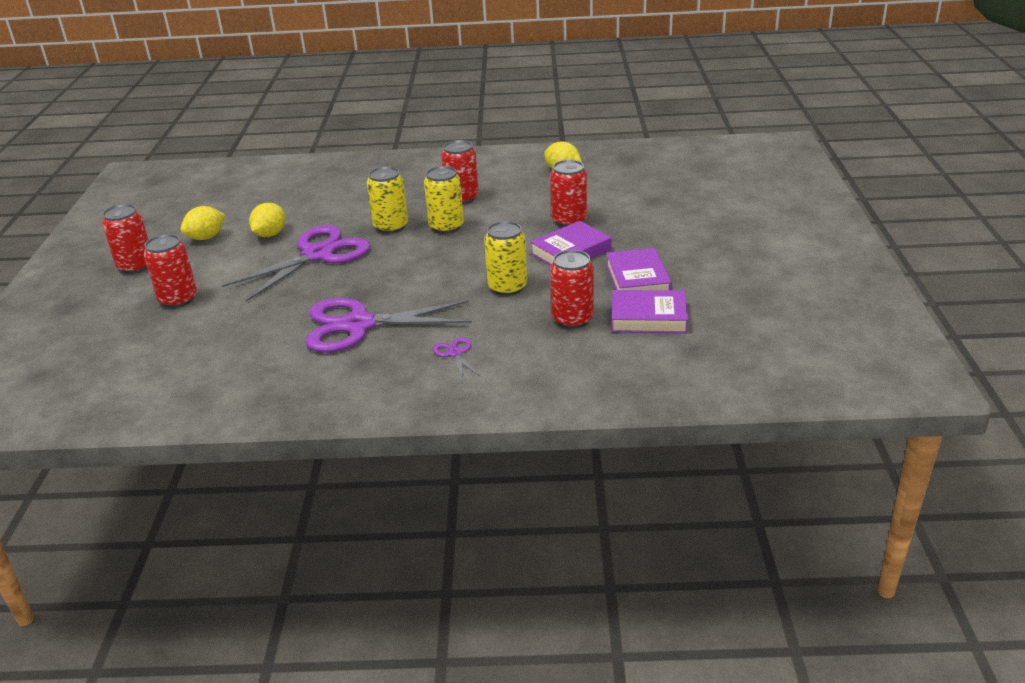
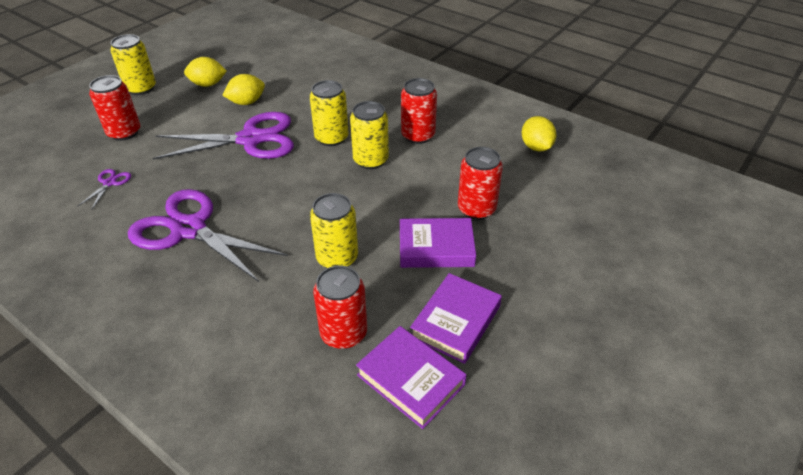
camera: 35 degrees right, 10 degrees up
(136, 266) = (141, 88): red can -> yellow can
(455, 353) = (211, 309): purple scissors -> purple scissors (109, 183)

